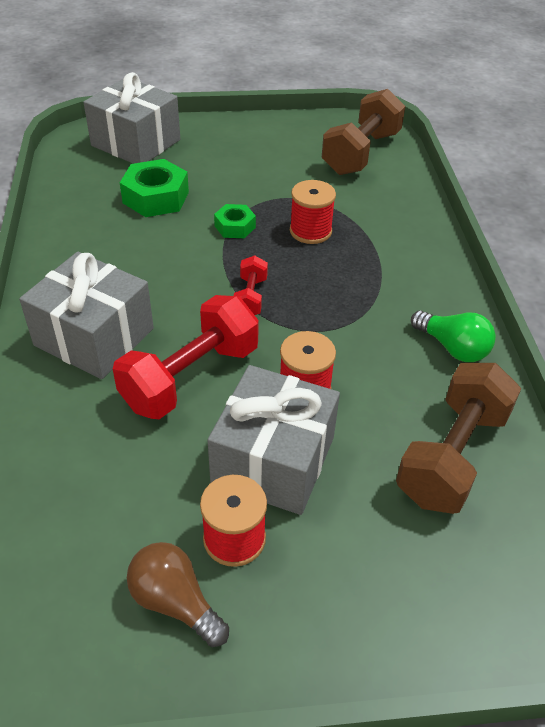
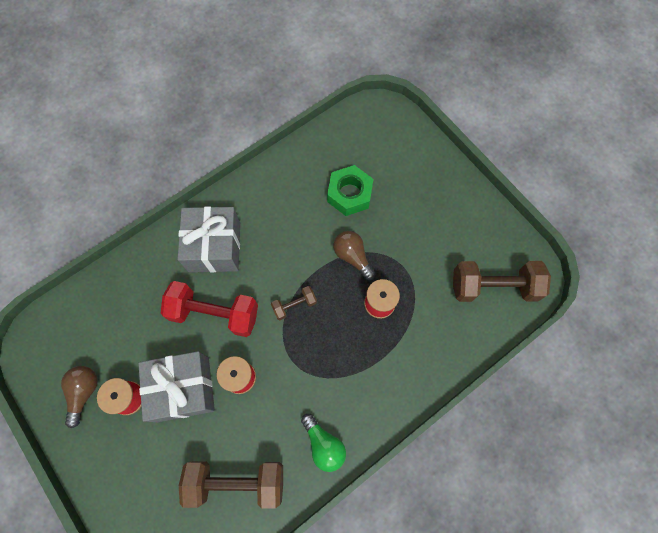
camera: 60 degrees right, 25 degrees up
(136, 143) = (397, 143): grey gift -> none
(235, 227) = (352, 257): green nut -> brown light bulb
(250, 297) = (294, 305): red dumbbell -> brown dumbbell
(452, 348) = (323, 445): green light bulb -> green light bulb turned 45 degrees counterclockwise

